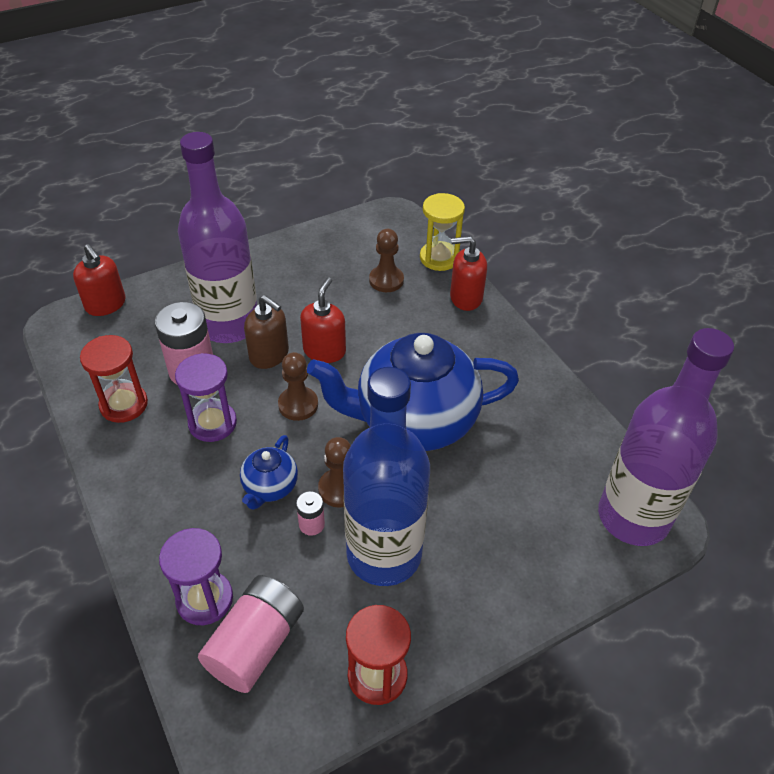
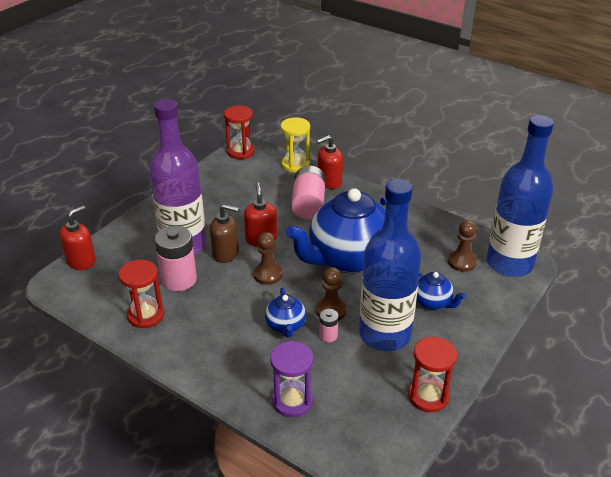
camera: 25 degrees left, 10 degrees down
(106, 304) = (81, 261): red soap dispenser -> red soap dispenser turned 75 degrees counterclockwise
(212, 423) = (218, 304): purple hourglass -> none
(256, 644) = (343, 411): pink battery -> pink battery (308, 204)
(383, 217) = (240, 152): none -> red hourglass
(386, 280) = (271, 187): brown pawn -> brown pawn (461, 262)
(481, 533) = (433, 302): none -> blue teapot
(633, 517) = (509, 263): purple bottle -> blue bottle

